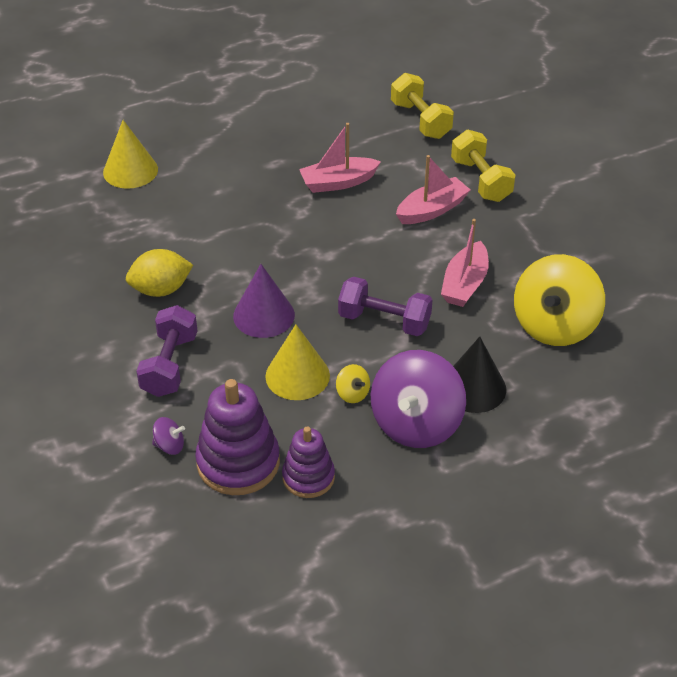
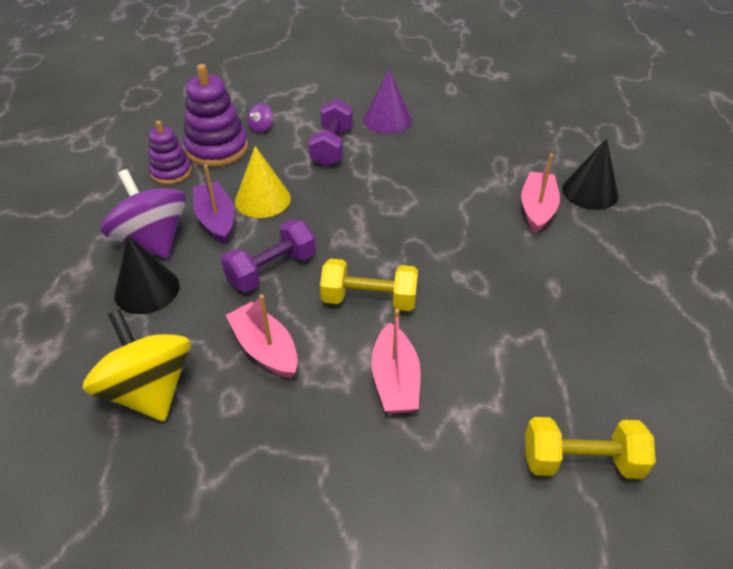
camera: 120 degrees right, 0 degrees up
(130, 170) = (590, 192): yellow cone -> black cone
(161, 289) = (416, 165): yellow lemon -> none
(170, 365) = (332, 147): purple dumbbell -> purple dumbbell turned 60 degrees clockwise
(264, 315) = (342, 205): purple cone -> purple cone (387, 120)
(338, 182) = (492, 322): pink boat -> pink boat (537, 209)
(352, 394) = (216, 220): yellow spinning top -> purple boat
(481, 180) = (417, 460): yellow dumbbell -> yellow dumbbell (369, 299)

